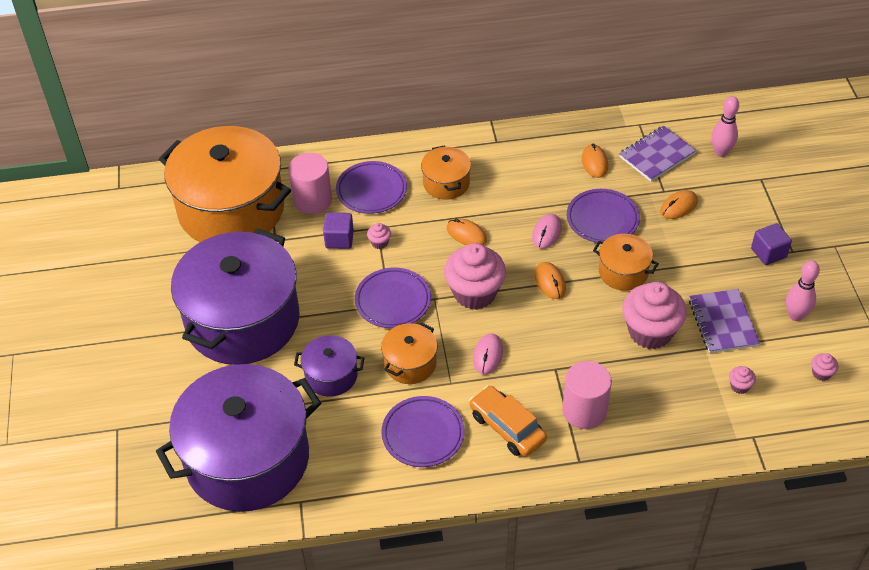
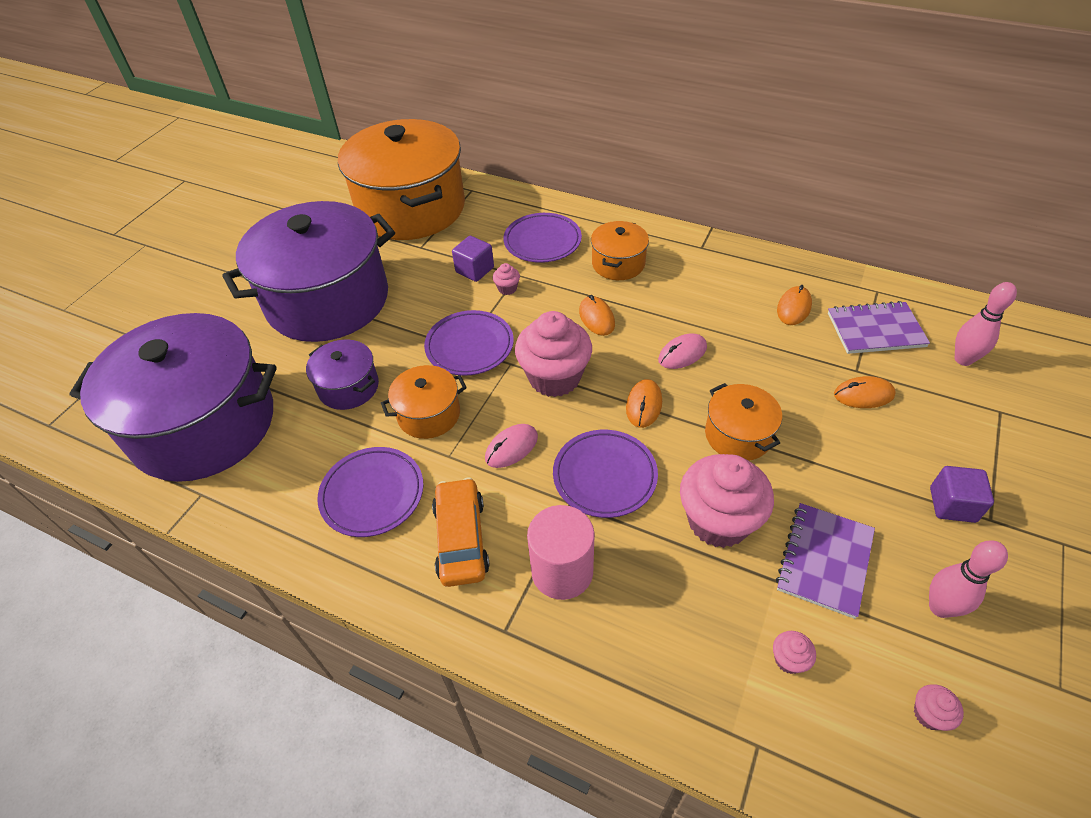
camera: 35 degrees right, 0 degrees up
(312, 200) = (483, 228): pink cylinder -> none
(602, 219) = (757, 368): purple plate -> purple plate (604, 476)

